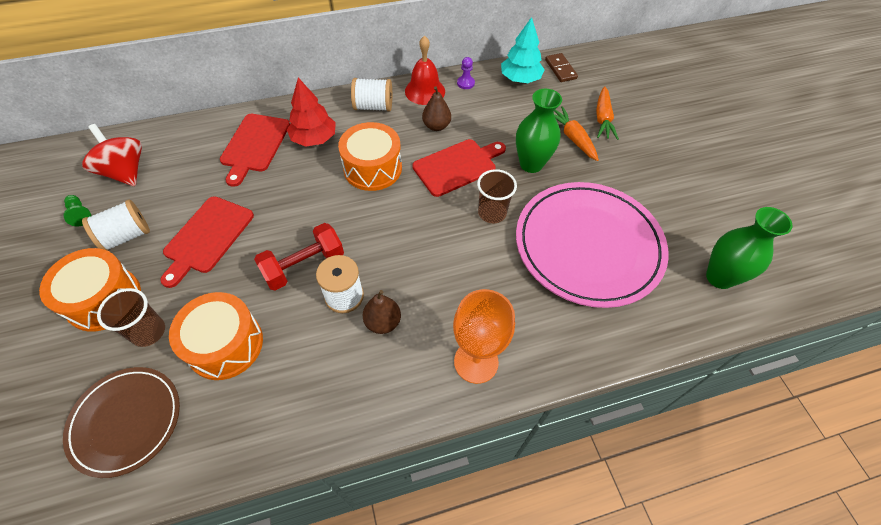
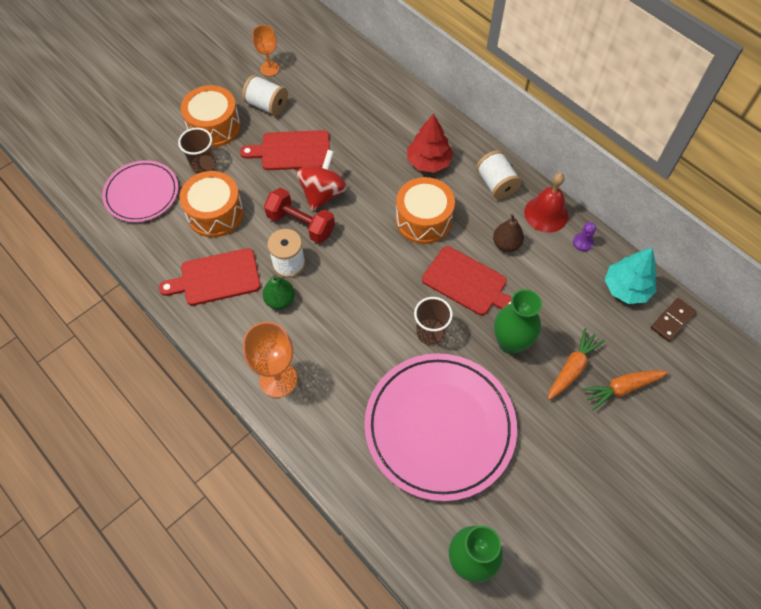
camera: 65 degrees right, 5 degrees up
(80, 214) = (269, 69): green pawn -> orange goblet
(125, 172) = (319, 67): red spinning top -> red spinning top (322, 193)
(126, 421) = (142, 193): brown plate -> pink plate
(254, 145) = (395, 127): red cutting board -> red cutting board (216, 278)
(383, 322) = (280, 300): brown pear -> green pear

